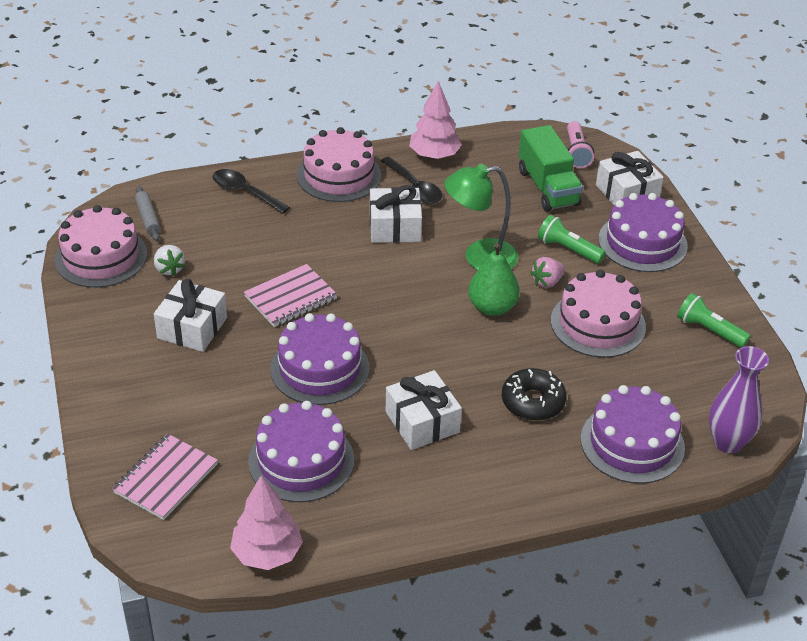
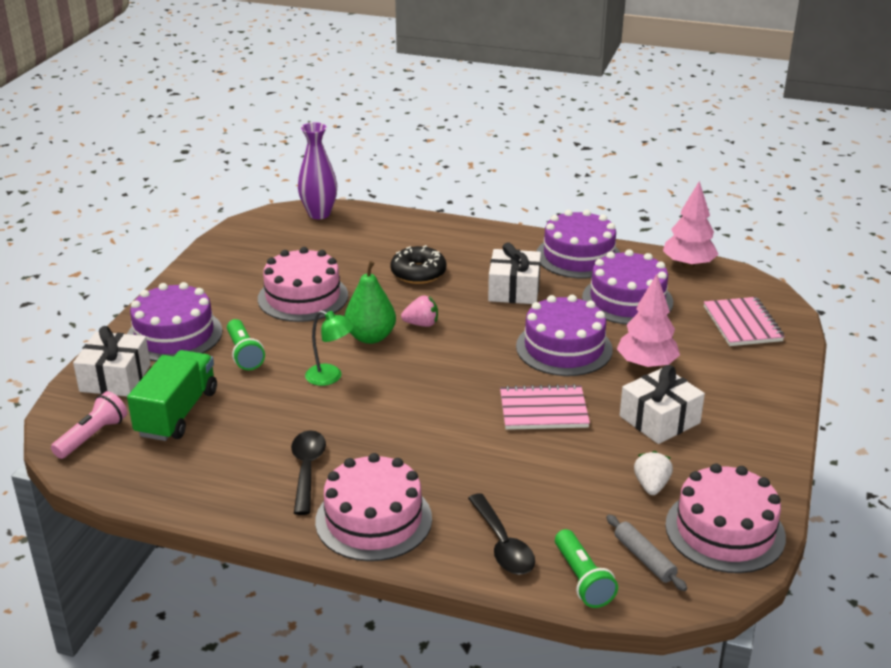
camera: 145 degrees left, 10 degrees down
(148, 218) = (644, 558): grey rolling pin -> grey rolling pin turned 45 degrees counterclockwise
(165, 478) = (742, 324): pink notebook -> pink notebook turned 75 degrees counterclockwise
(395, 227) = (376, 436): white gift -> none
(434, 156) = (240, 498): pink tree -> pink tree (646, 365)
(479, 257) = (330, 377): green lamp -> green lamp, size x0.62
(547, 282) = (299, 337): pink strawberry -> pink strawberry (421, 324)
(632, 443) = (380, 233): purple cake -> purple cake (578, 256)
(709, 330) = (228, 265): green flashlight -> green flashlight (582, 579)

